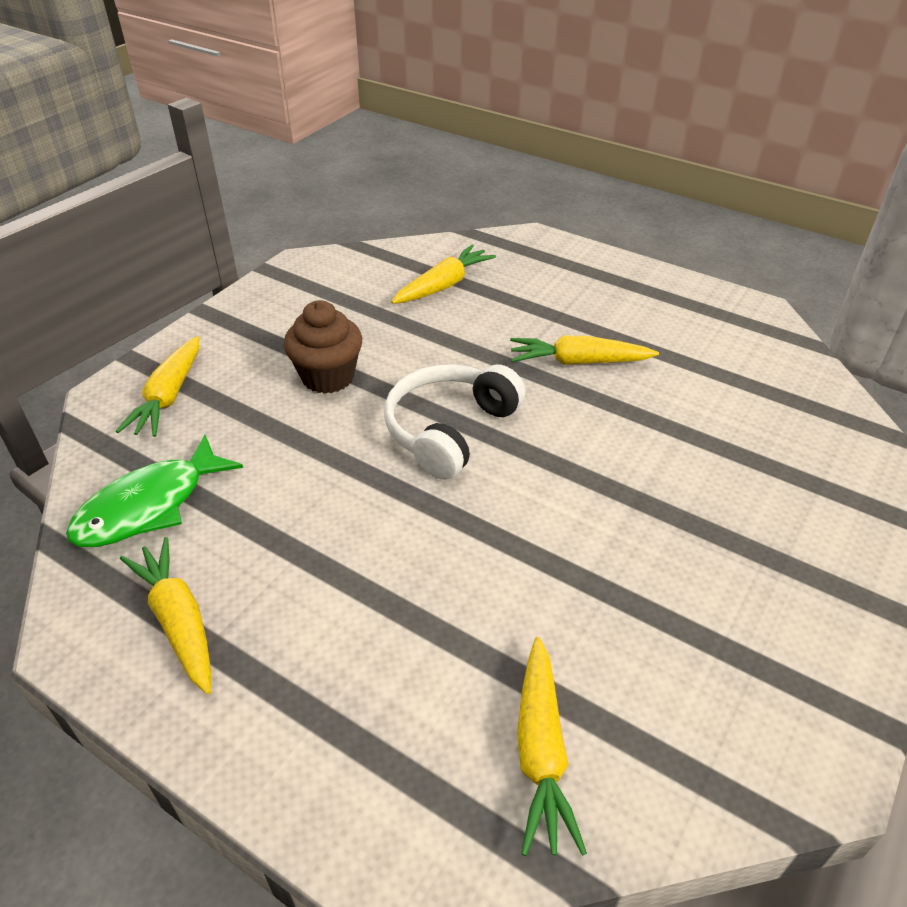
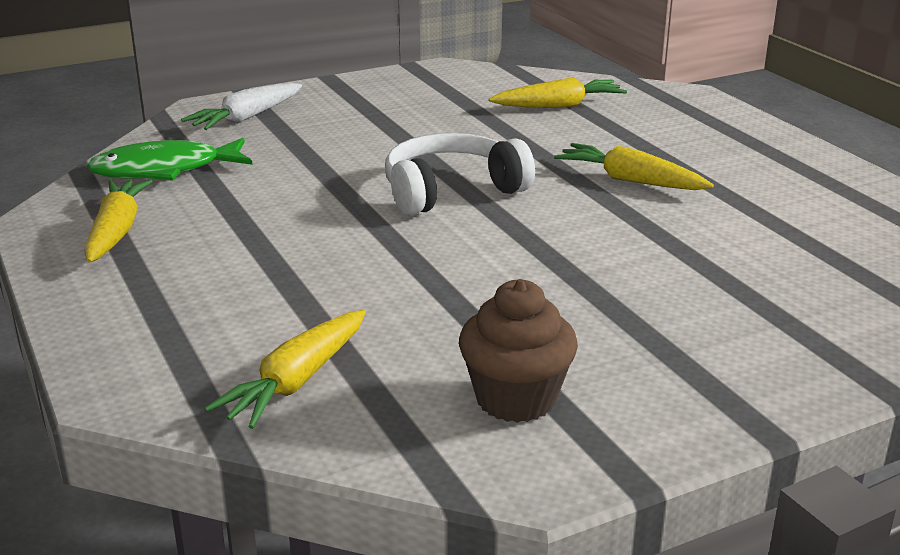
camera: 30 degrees right, 15 degrees down
(169, 396) = (247, 118): yellow carrot -> white carrot
(328, 377) = (384, 136): brown cupcake -> brown cupcake (516, 399)

